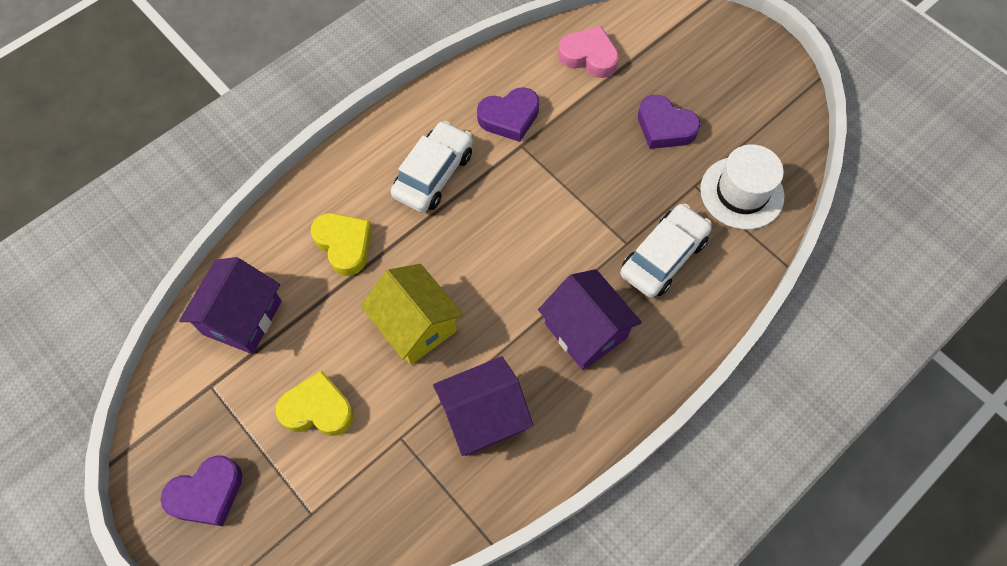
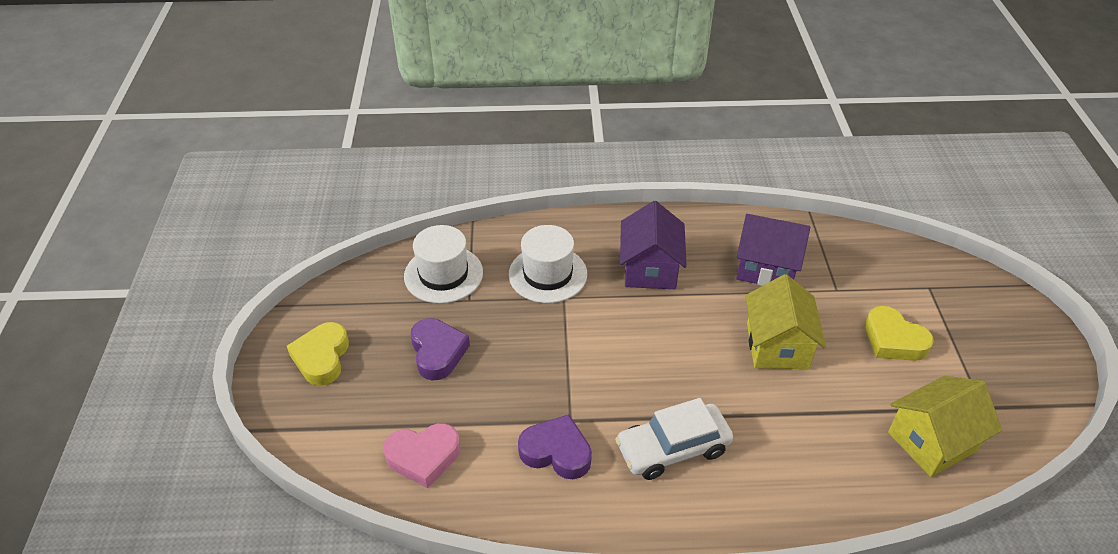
camera: 140 degrees left, 20 degrees down
(207, 494) = (1009, 340): purple heart -> none
(242, 317) = (932, 441): purple house -> yellow house
(344, 245) = (801, 442): yellow heart -> yellow heart (322, 357)
(589, 56) = (423, 457): pink heart -> pink heart turned 75 degrees counterclockwise
(663, 257) = (547, 274): white car -> white hat

